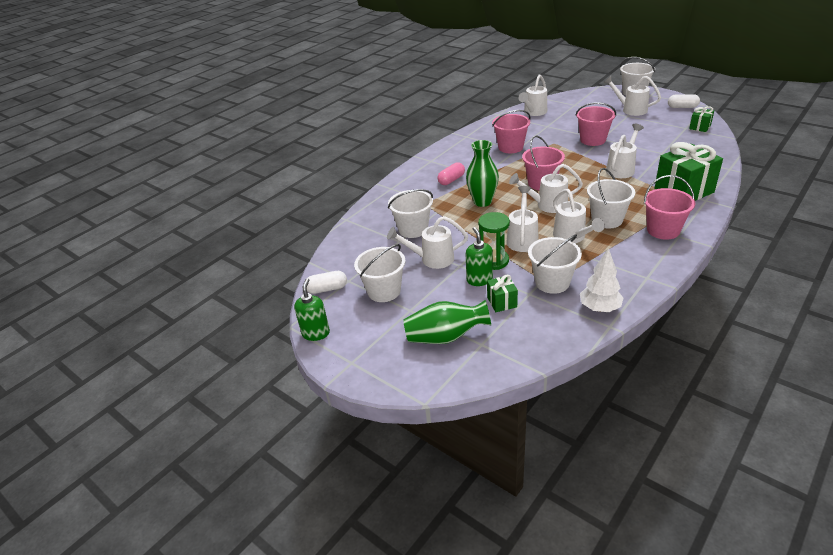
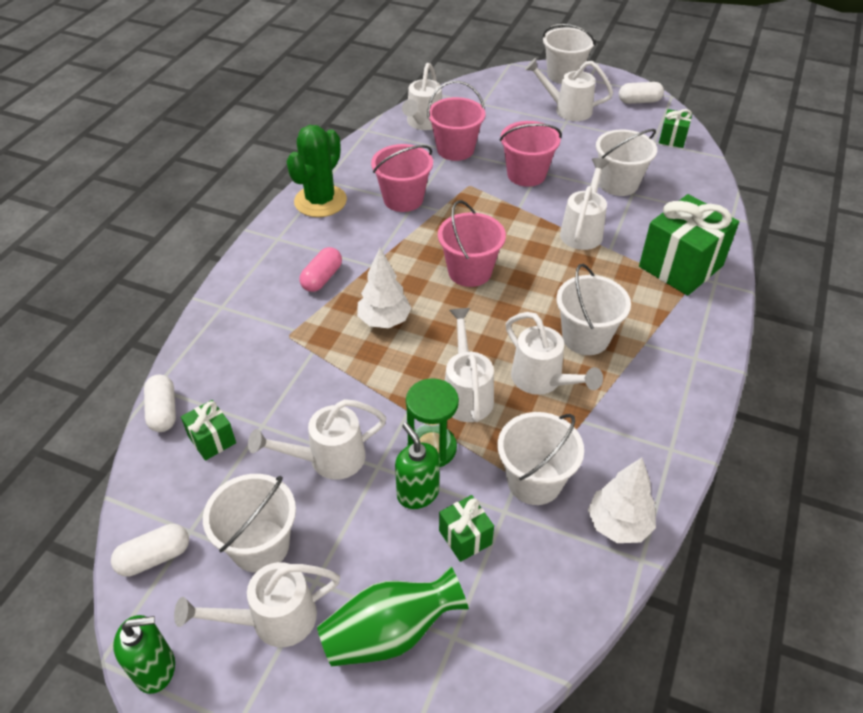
camera: 20 degrees left, 10 degrees up
(316, 333) = (155, 669): green soap dispenser -> green soap dispenser turned 90 degrees clockwise
(348, 230) = (163, 411): none -> white capsule
(370, 244) = (212, 440): none -> green gift
(413, 229) = (280, 396): white bucket -> white bucket (618, 184)
(460, 145) = (320, 201): none -> green cactus
(482, 202) = (384, 321): green vase -> white tree
(547, 205) = (488, 317): white watering can -> white watering can (273, 619)
(663, 230) = (671, 349): pink bucket -> pink bucket (455, 149)

